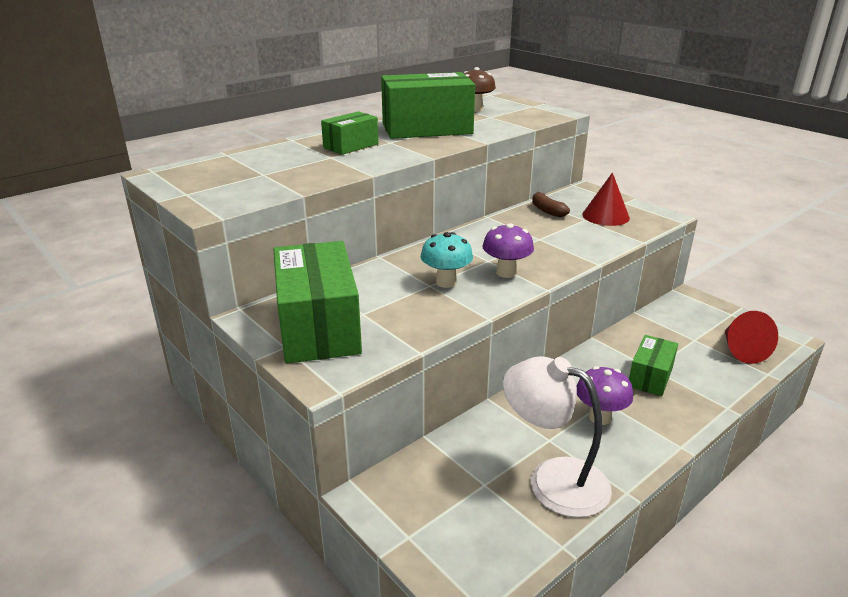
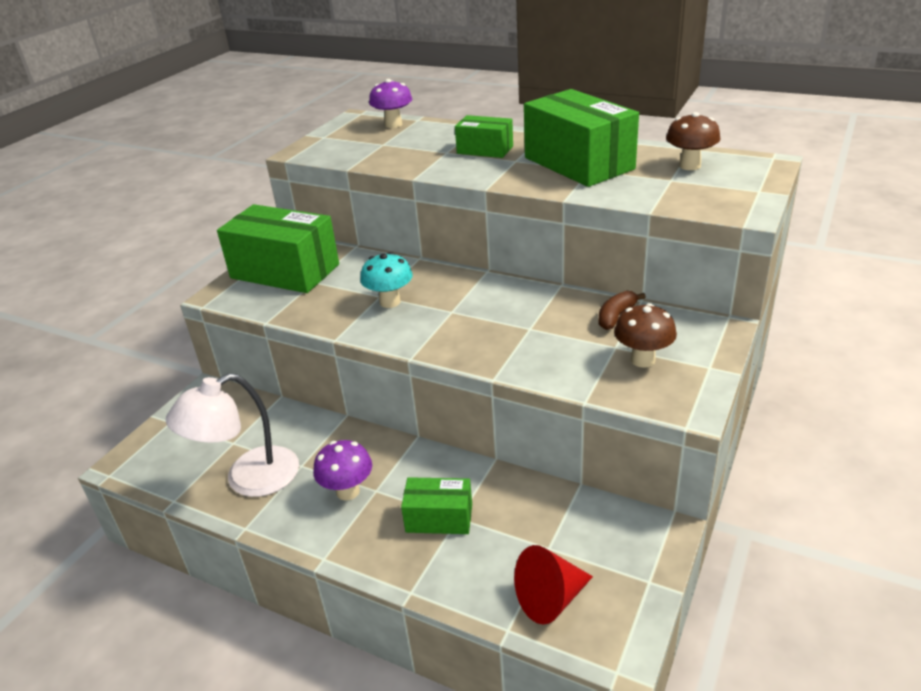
camera: 70 degrees right, 5 degrees up
(319, 327) = (285, 271): green box -> green box turned 60 degrees clockwise
(506, 272) = (431, 327): purple mushroom -> purple mushroom (393, 124)
(553, 479) = (248, 479): white lamp -> white lamp turned 135 degrees counterclockwise
(605, 216) = (642, 360): red cone -> brown mushroom

